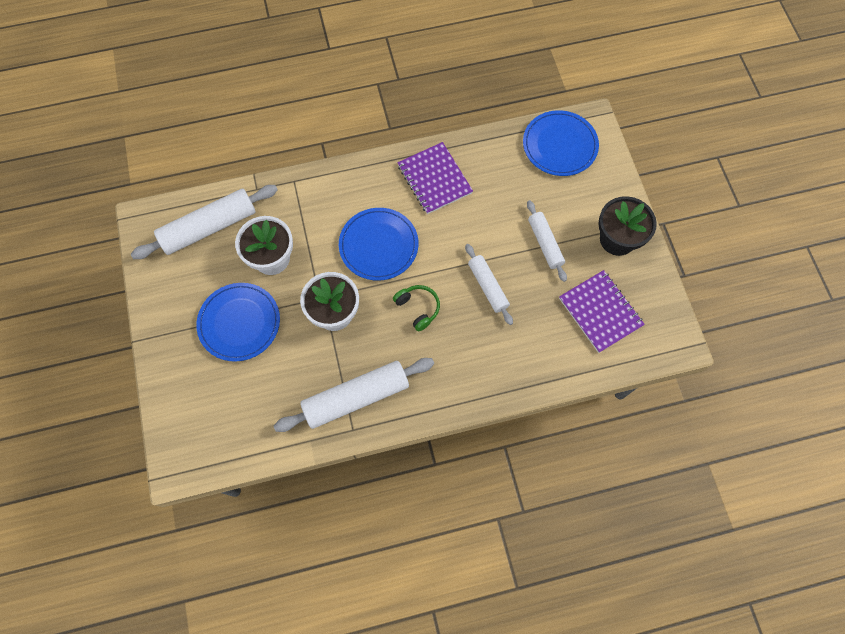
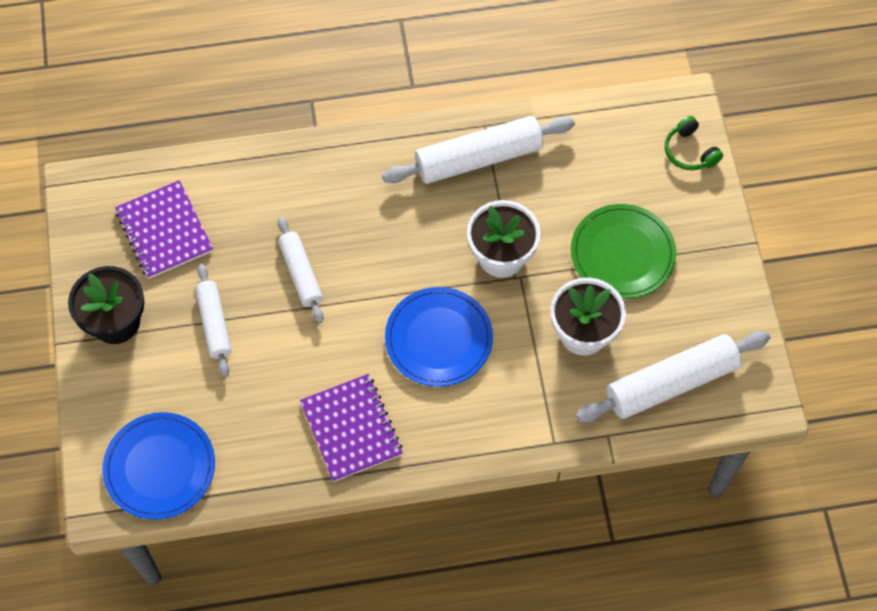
camera: 175 degrees left, 5 degrees down
(239, 323) = (622, 254): blue plate -> green plate
(418, 308) = (394, 254): green headphones -> green headphones (689, 151)

